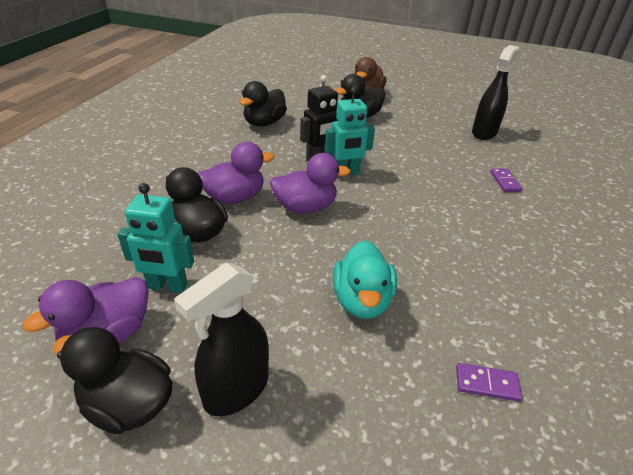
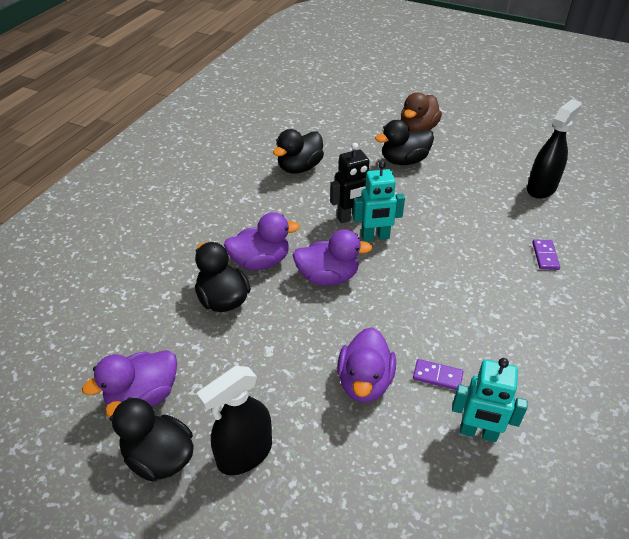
camera: 10 degrees right, 5 degrees up
(167, 286) = (193, 354): turquoise robot -> turquoise robot (478, 432)
(362, 301) = (364, 382): turquoise duck -> purple duck
(487, 384) = (460, 471): purple domino -> purple domino (437, 376)

